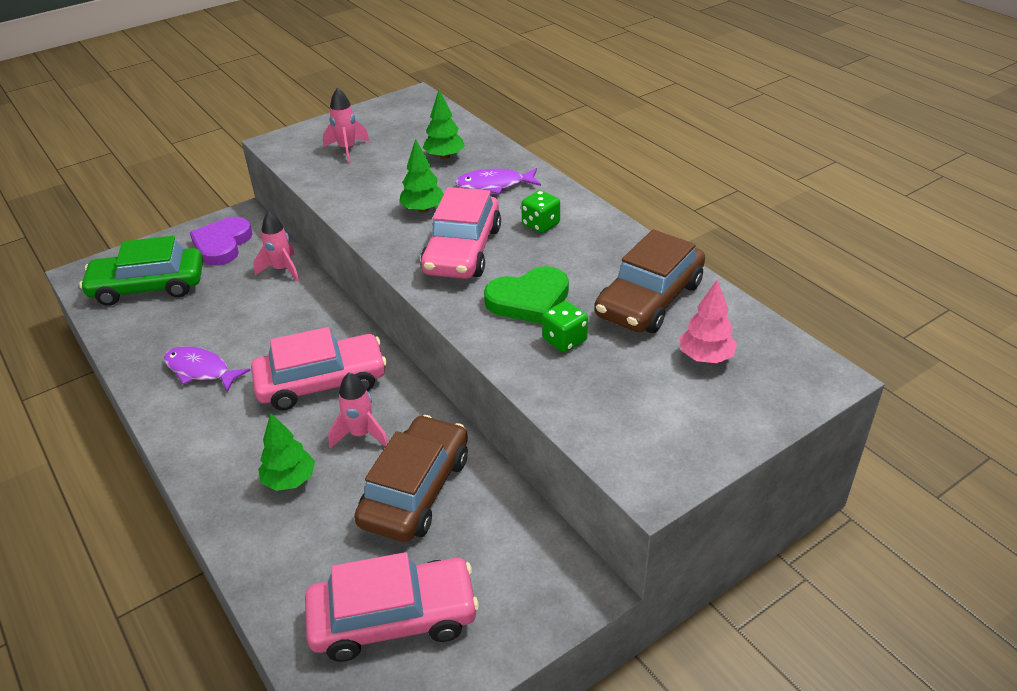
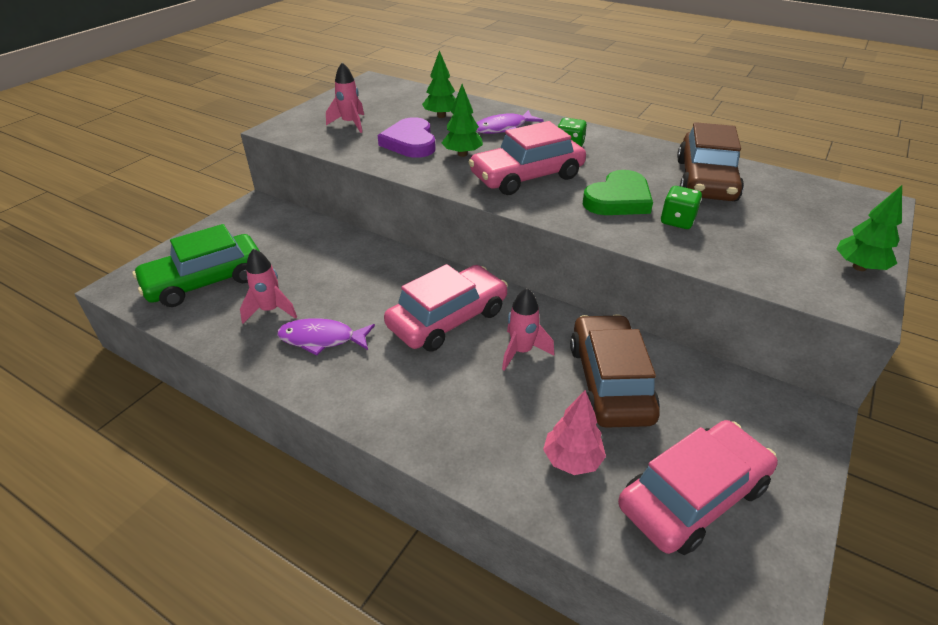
camera: 25 degrees left, 0 degrees up
(222, 244) = (254, 231): purple heart -> purple heart (410, 142)
(282, 270) = (331, 239): pink rocket -> pink rocket (270, 310)
(289, 480) = (492, 409): green tree -> green tree (859, 267)
(462, 250) = (526, 176): pink car -> pink car turned 75 degrees clockwise
(705, 357) = (788, 209): pink tree -> pink tree (572, 460)

